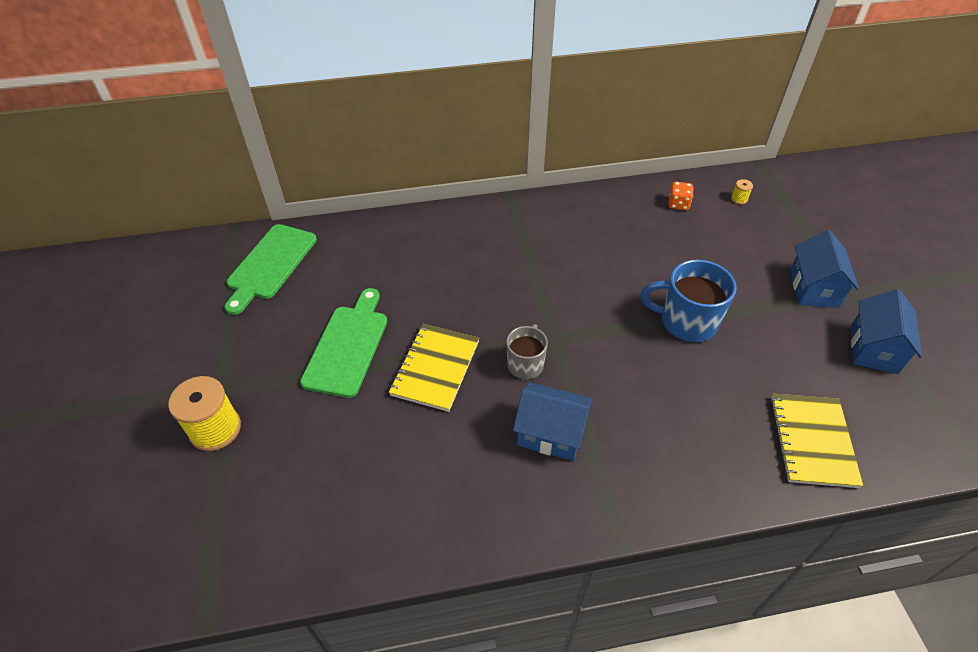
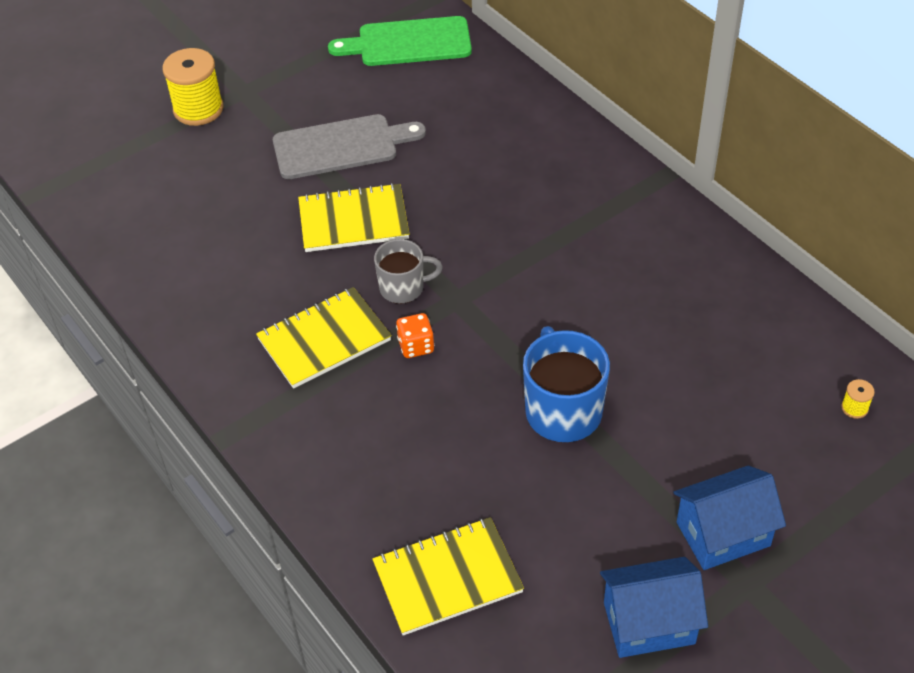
camera: 65 degrees right, 0 degrees up
(348, 346) = (341, 146): green cutting board -> grey cutting board
(550, 434) = (324, 340): blue house -> yellow notebook
(678, 204) = (785, 343): orange dice -> orange dice (416, 346)

